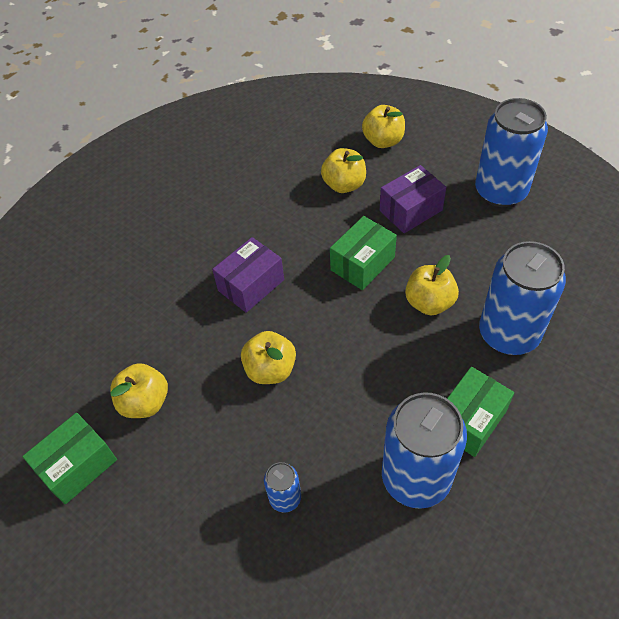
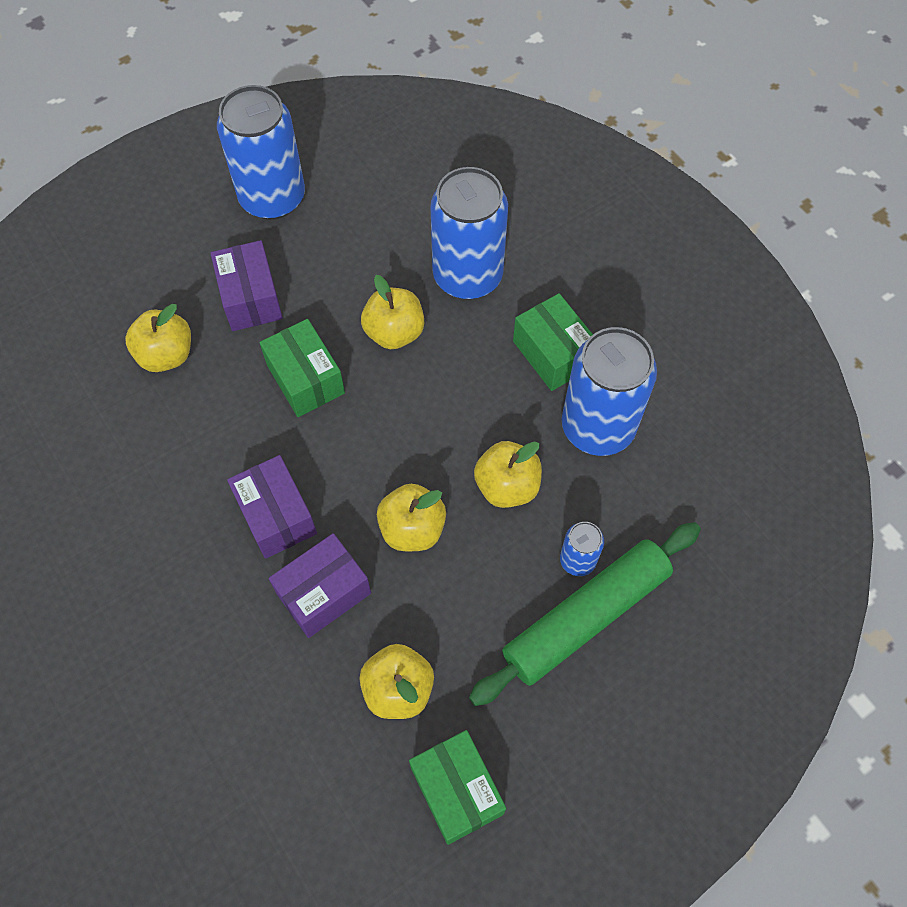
camera: 75 degrees left, 10 degrees up
(203, 332) = (323, 593): none -> purple box
(237, 519) = (586, 617): none -> green rolling pin
(383, 141) = (115, 283): yellow apple -> yellow apple (507, 486)

